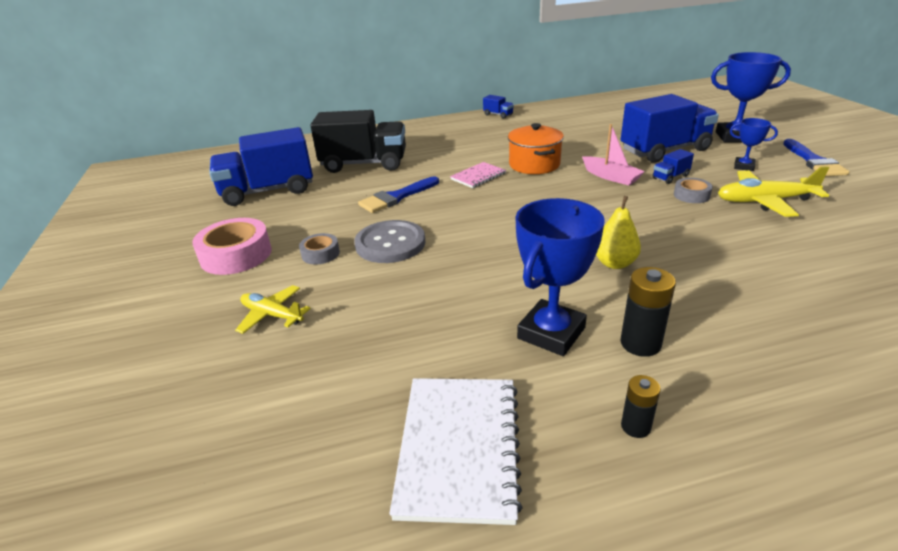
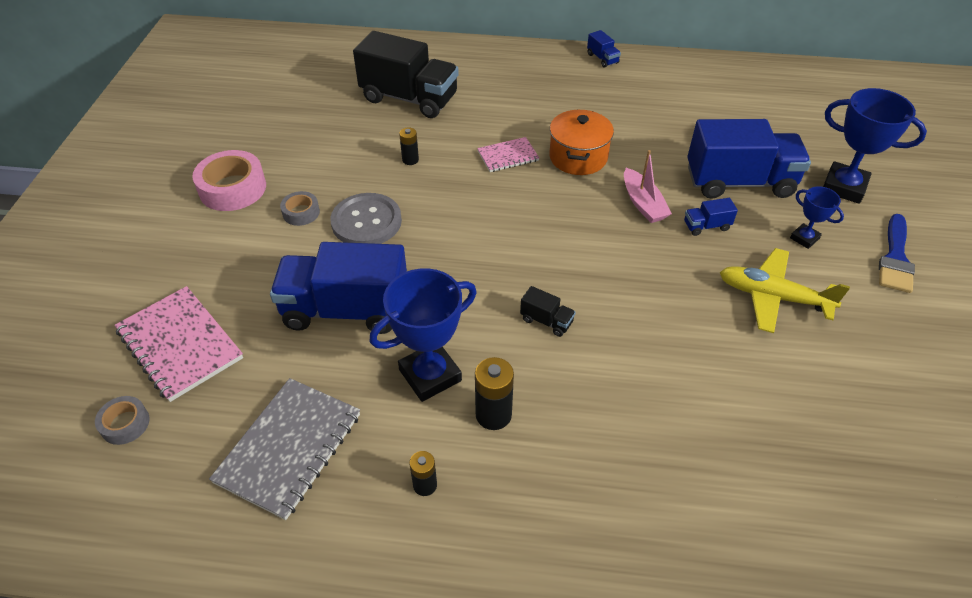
camera: 20 degrees right, 15 degrees up
(256, 394) = (180, 344): none -> pink notebook
(268, 191) = (299, 110): blue truck -> blue truck (346, 310)
(272, 315) = (228, 270): yellow plane -> none
(397, 197) = (410, 160): blue brush -> black battery
(459, 448) = (289, 448): white notebook -> grey notebook
(614, 263) = (546, 321): yellow pear -> black truck
(691, 195) = (703, 261): grey tape -> grey tape (125, 424)

